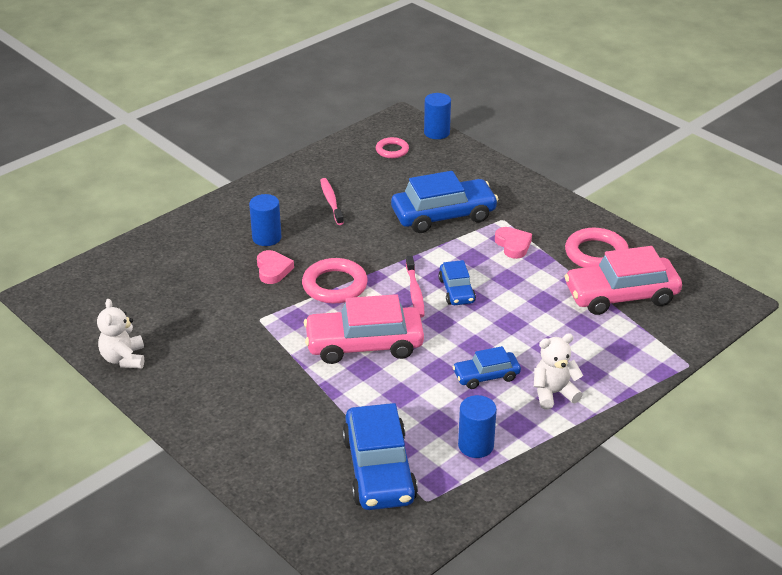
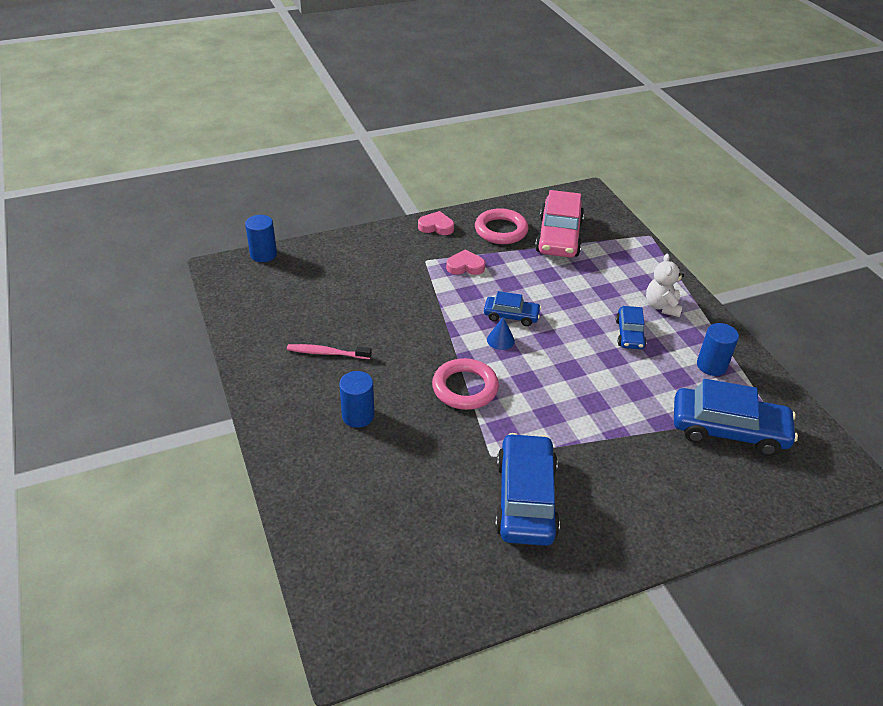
camera: 70 degrees left, 5 degrees up
(124, 359) = (510, 587): white teddy bear -> none
(273, 270) = (416, 425): pink heart -> pink heart (436, 226)
(364, 344) = (561, 393): pink car -> none
(392, 150) = (270, 289): pink ring -> none
(415, 292) = (500, 340): pink toothbrush -> blue cone
(443, 215) = (398, 290): blue car -> blue car (526, 499)

